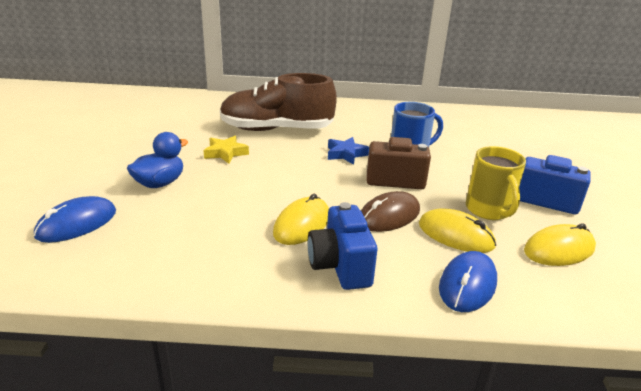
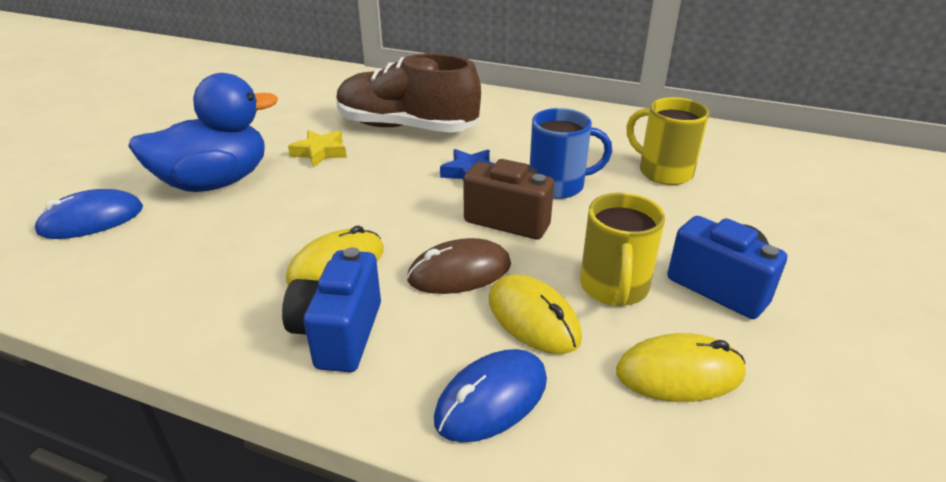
camera: 20 degrees right, 5 degrees up
(160, 183) = (215, 182): blue duck -> blue duck, size x1.68
(466, 139) = (663, 172): none -> yellow mug

